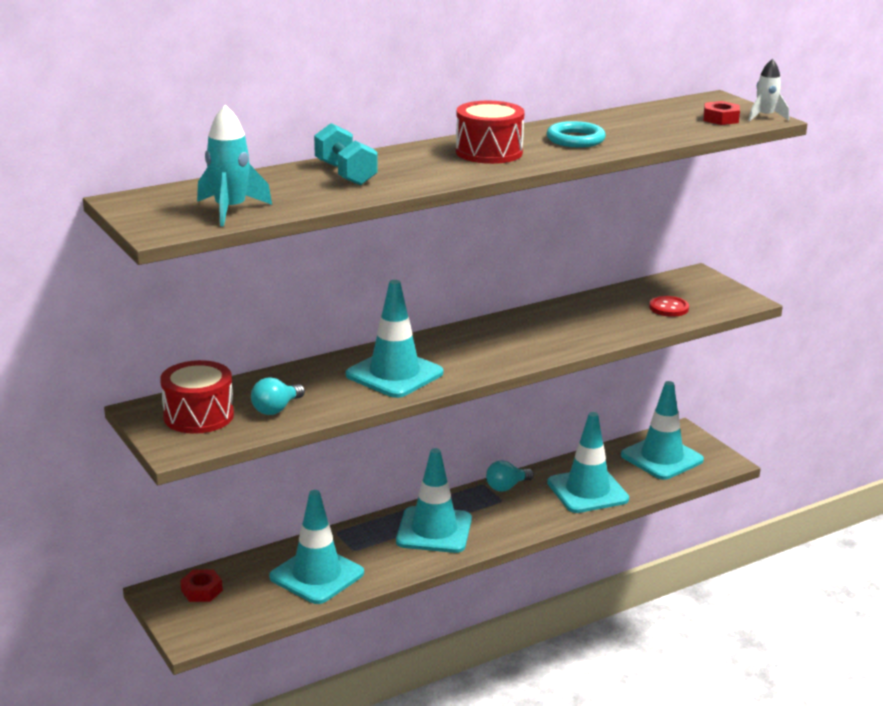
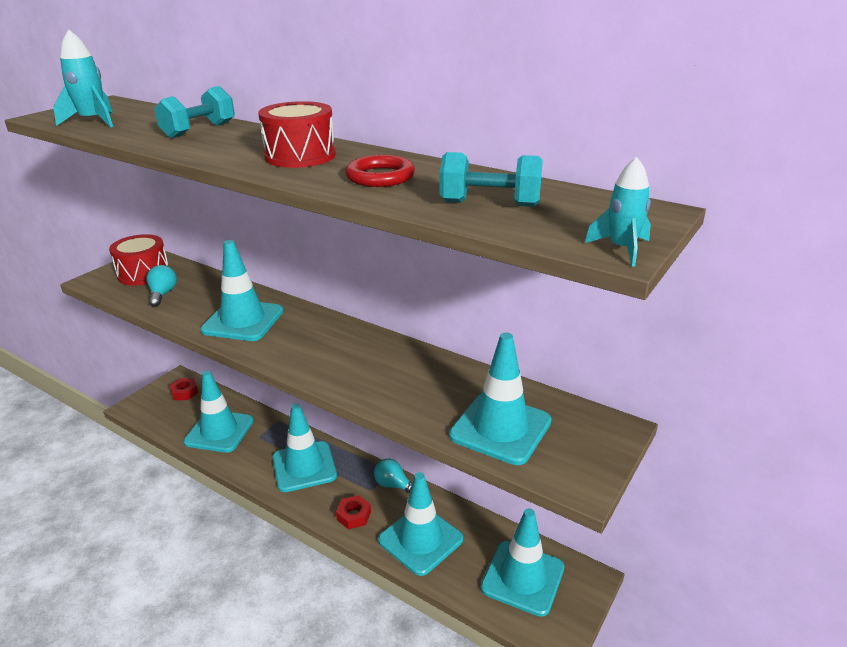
camera: 65 degrees right, 5 degrees up
(276, 409) = (163, 294): turquoise light bulb -> turquoise light bulb turned 75 degrees clockwise
(575, 139) = (380, 176): turquoise ring -> red ring
(666, 125) = (490, 204): none -> turquoise dumbbell
(668, 308) = (500, 428): red button -> turquoise traffic cone
(720, 119) = (566, 226): red nut -> red nut (354, 515)
(765, 117) = (622, 249): white rocket -> turquoise rocket

